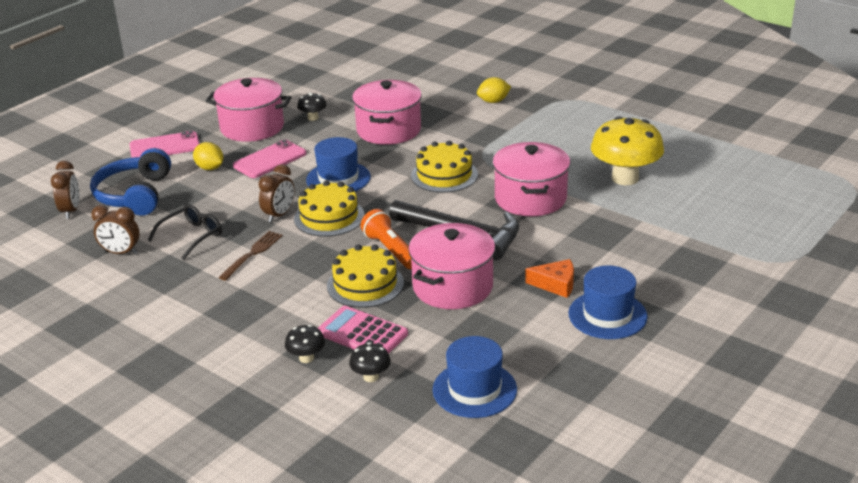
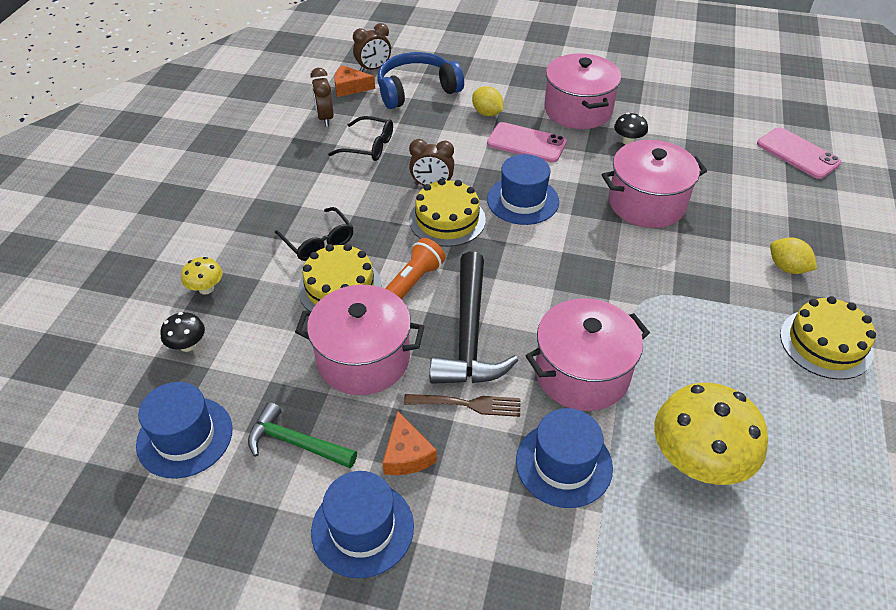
camera: 65 degrees right, 15 degrees up
(86, 230) = (350, 87): none -> orange cheese
(165, 146) = (505, 74): pink phone -> pink phone (797, 153)
(210, 168) = (487, 113): yellow lemon -> yellow lemon turned 60 degrees counterclockwise
(252, 254) = (357, 193): brown fork -> brown fork (466, 404)
(299, 286) = (318, 242): none -> black glasses
(306, 358) = (206, 288): black mushroom -> yellow mushroom
(362, 333) = (256, 314): pink calculator -> none
(444, 175) = (583, 279): yellow cake -> yellow cake (825, 343)
(515, 333) = (296, 443): none -> green hammer
(600, 224) = (564, 464): none -> blue hat

